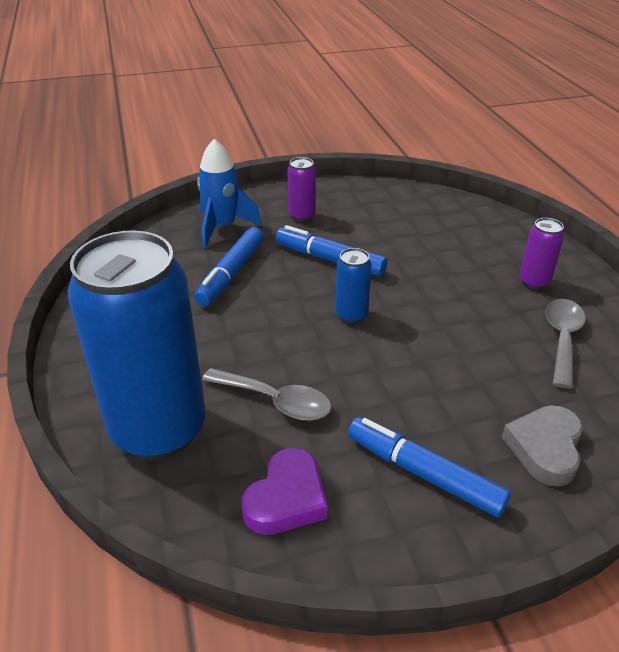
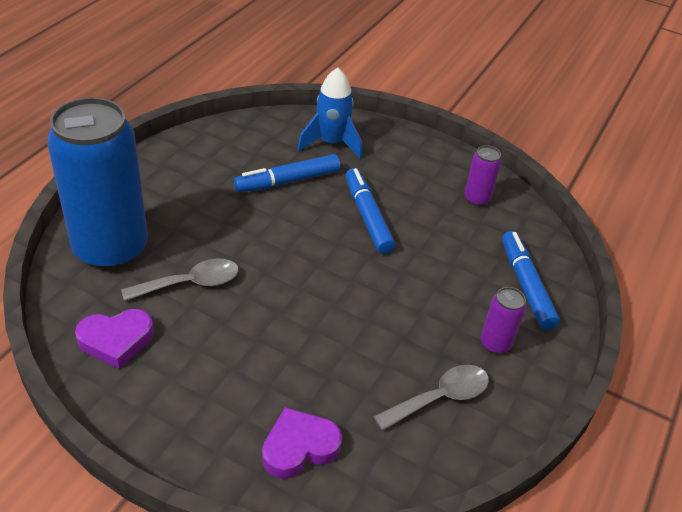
camera: 40 degrees right, 5 degrees up
(276, 401) = (191, 283): grey spoon -> grey spoon turned 90 degrees counterclockwise
(302, 216) = (400, 170): purple can -> purple can (477, 199)
(351, 315) = (319, 265): blue can -> none
(423, 474) = (204, 394): blue marker -> blue marker (526, 285)
(545, 448) = (299, 447): grey heart -> purple heart

